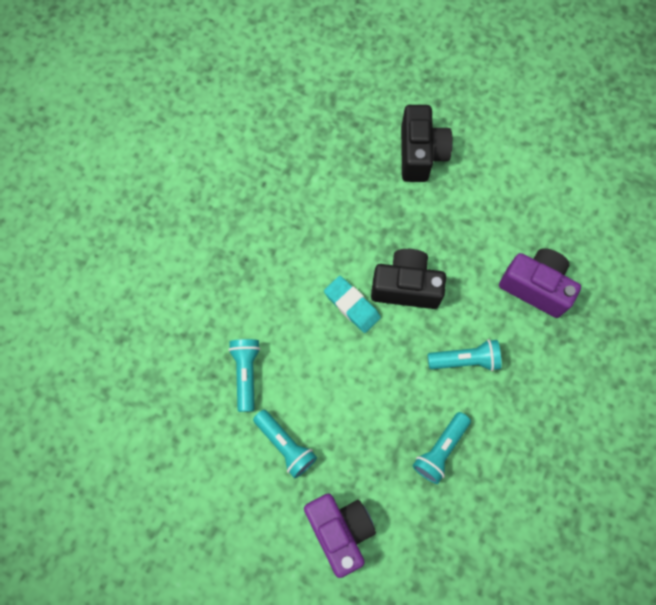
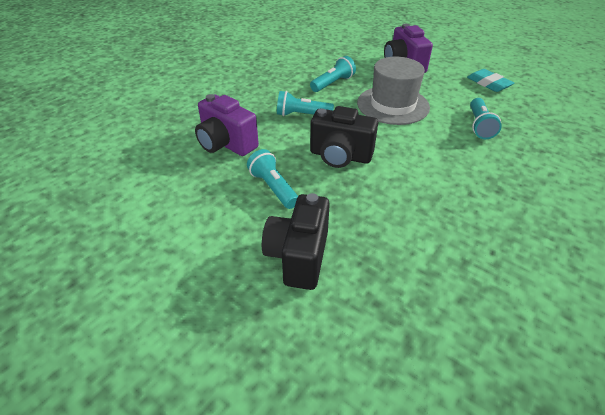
camera: 170 degrees left, 30 degrees down
(285, 445) = (442, 94): turquoise flashlight -> turquoise flashlight (273, 188)
(352, 305) = (390, 151): turquoise eraser -> turquoise eraser (488, 83)
(353, 404) = (393, 105): none -> grey hat

